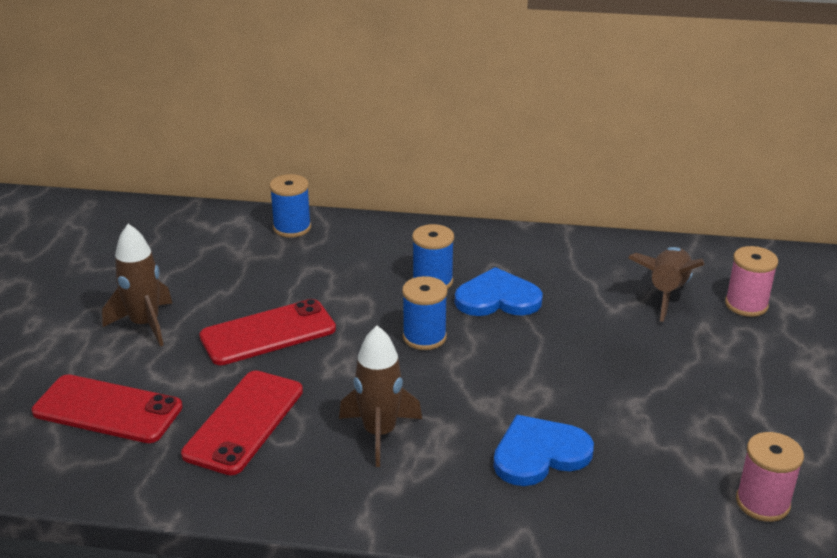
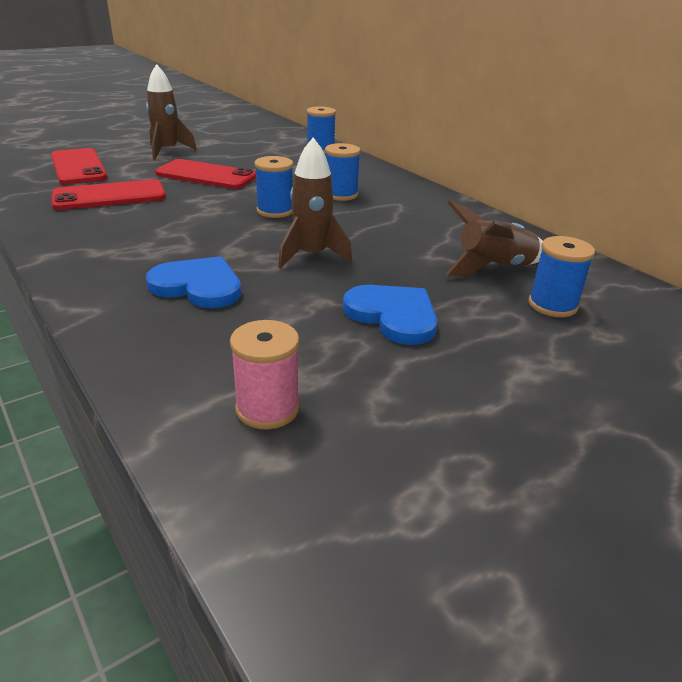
camera: 45 degrees right, 0 degrees up
(379, 433) = (148, 231): brown rocket -> brown rocket (311, 255)
(497, 298) = (361, 217): blue heart -> blue heart (393, 316)
(746, 305) = (552, 305): pink spool -> blue spool

